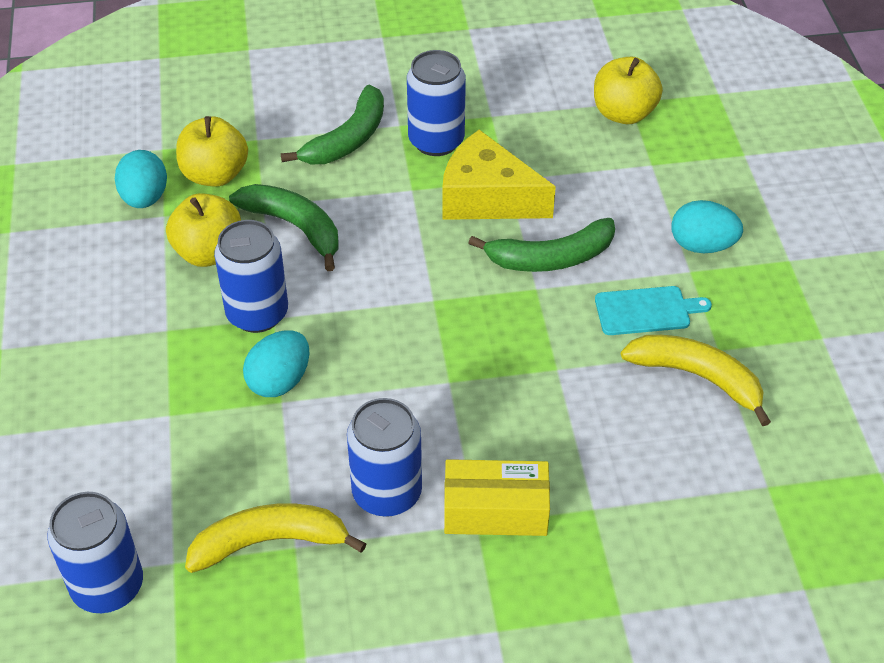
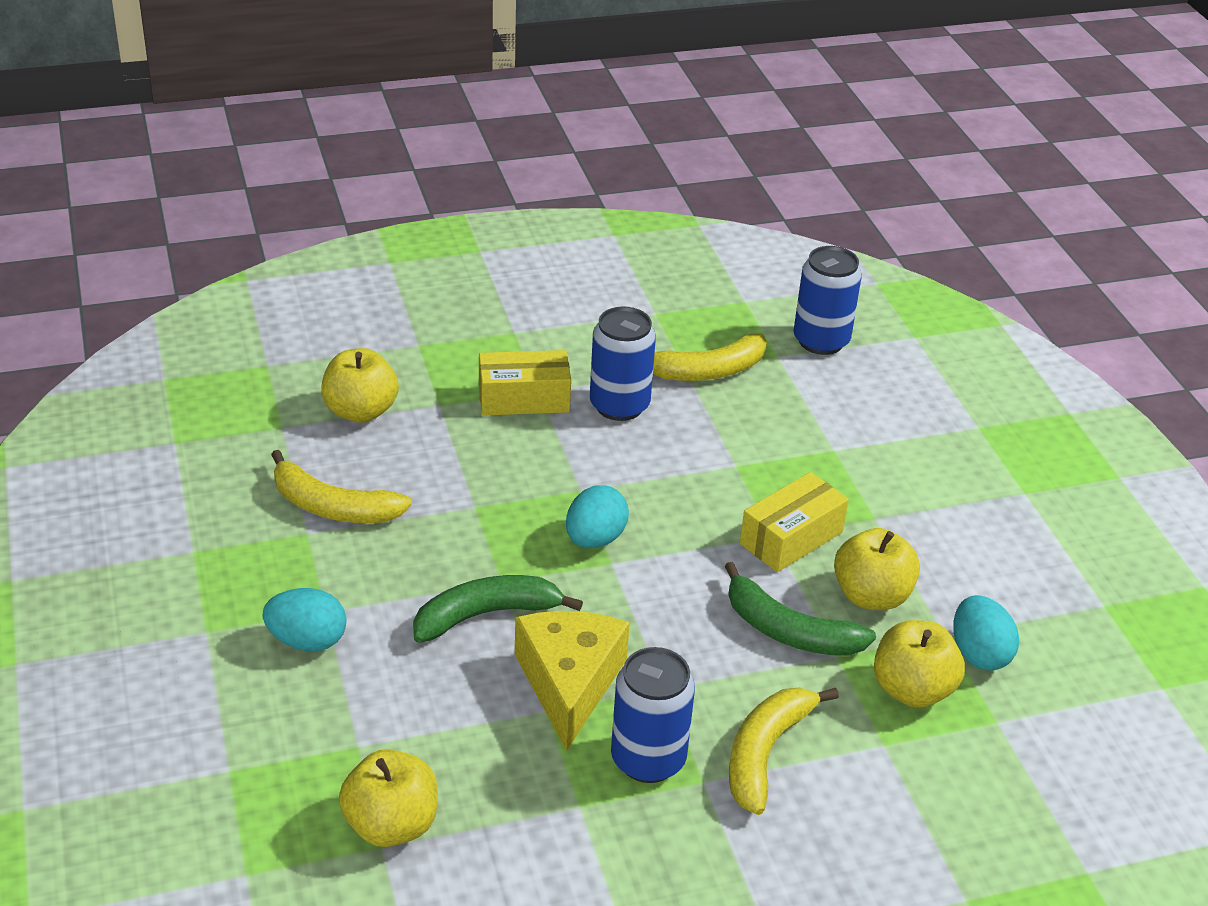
camera: 170 degrees right, 10 degrees down
(257, 313) = (791, 538): blue can -> yellow box
(279, 381) = (744, 481): turquoise egg -> turquoise egg (595, 539)
(348, 139) = (765, 753): green banana -> yellow banana
(487, 198) = (569, 683): yellow cheese -> yellow cheese turned 105 degrees counterclockwise
(646, 310) = (380, 565): turquoise cutting board -> none
(682, 503) = (360, 411): none -> yellow apple

